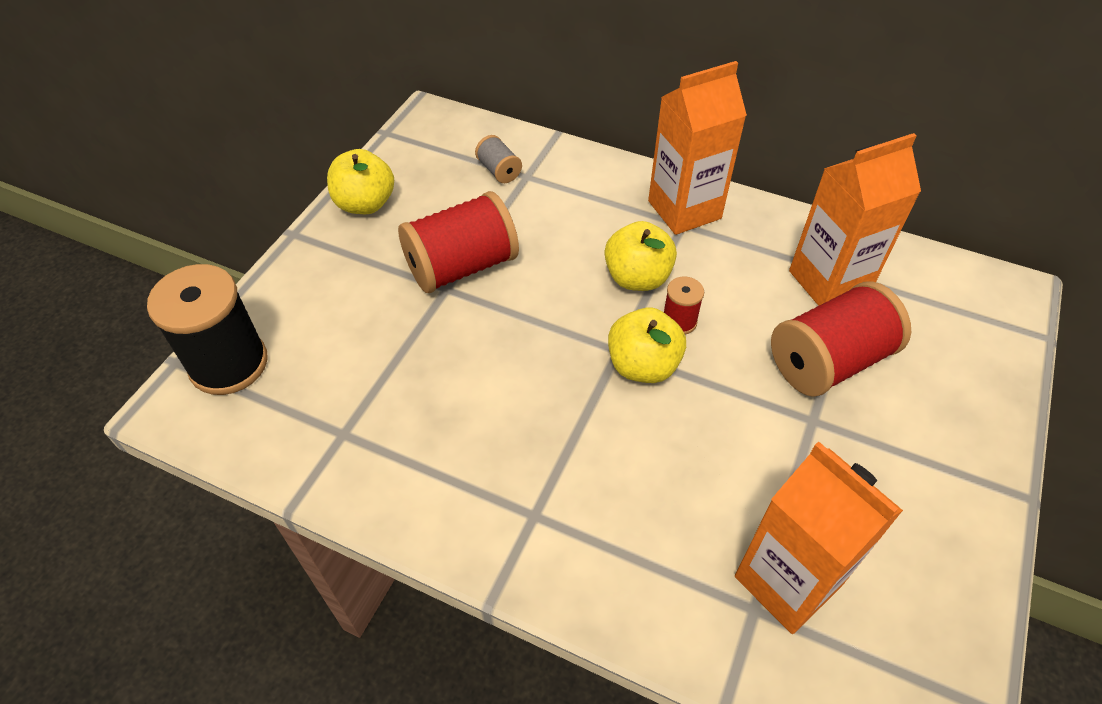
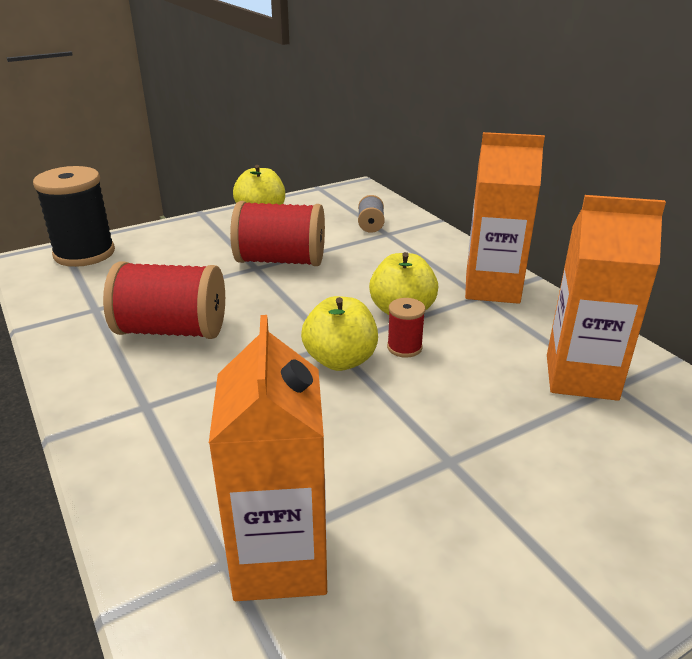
camera: 35 degrees right, 20 degrees down
(828, 361) = (515, 428): red spool -> red spool (172, 330)

